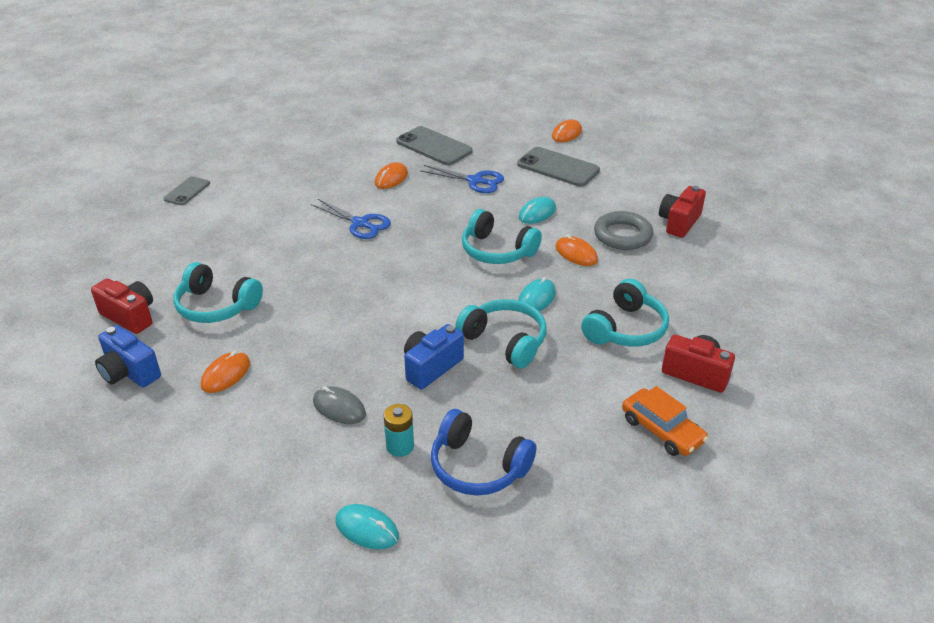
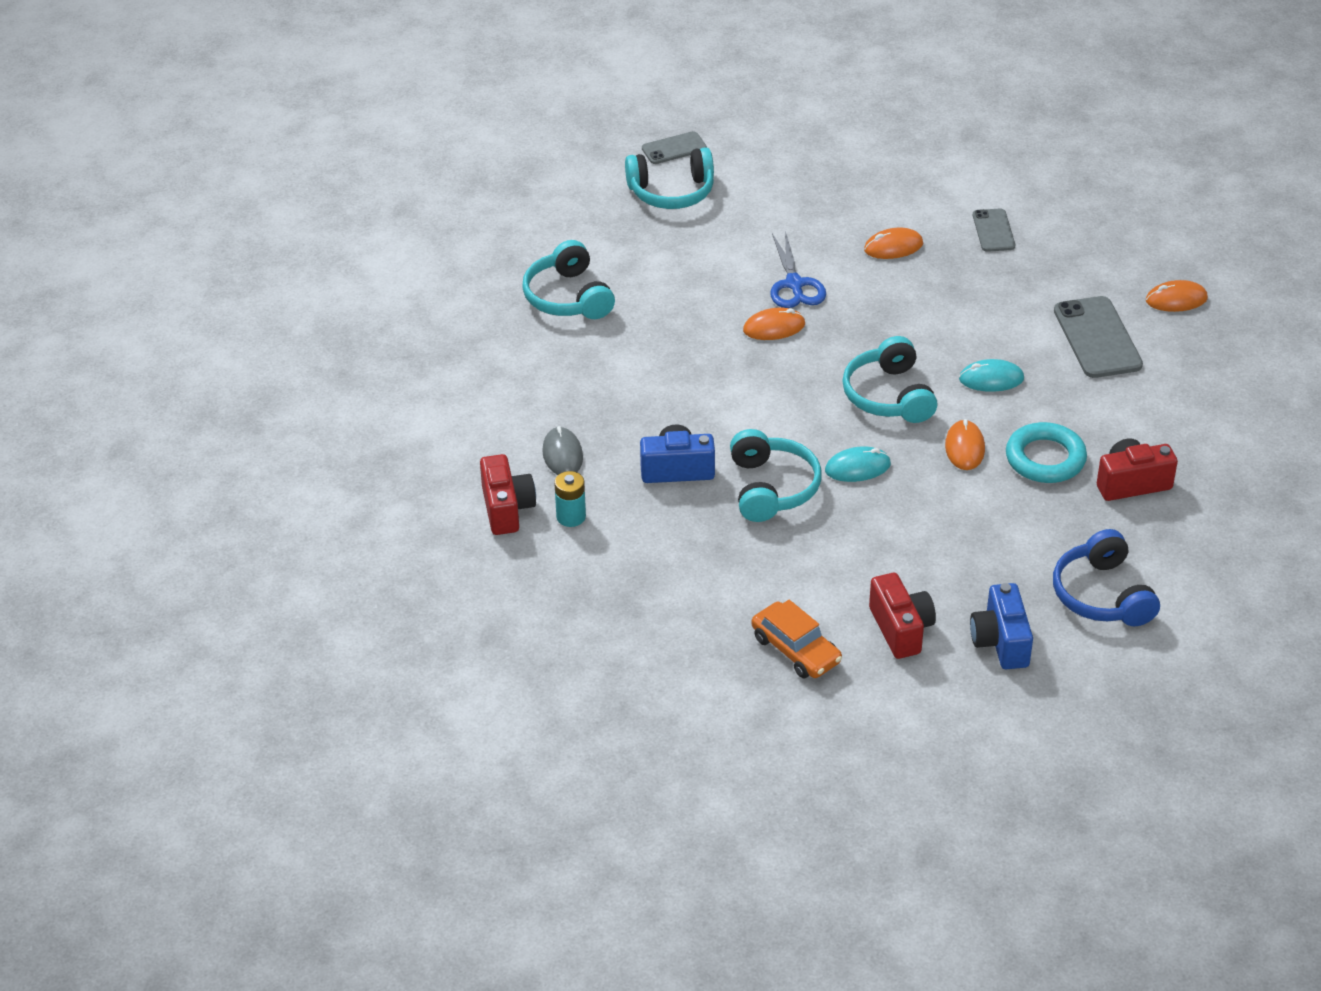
camera: 45 degrees right, 5 degrees up
(129, 372) = (440, 319): blue camera -> blue camera (1000, 642)
(130, 316) = (490, 264): red camera -> red camera (507, 509)
(226, 374) = (509, 368): orange mouse -> orange mouse (774, 327)
(367, 529) = (475, 559): turquoise mouse -> none
(434, 146) = (993, 231): grey phone -> grey phone, size x0.59
(475, 181) = (978, 302): blue scissors -> none
(478, 467) = (609, 572): blue headphones -> blue headphones (1102, 595)
(622, 235) = (1045, 458): grey ring -> turquoise ring
(626, 329) = (898, 549): turquoise headphones -> turquoise headphones (671, 192)
(662, 430) = (796, 649): orange car -> orange car turned 45 degrees counterclockwise

